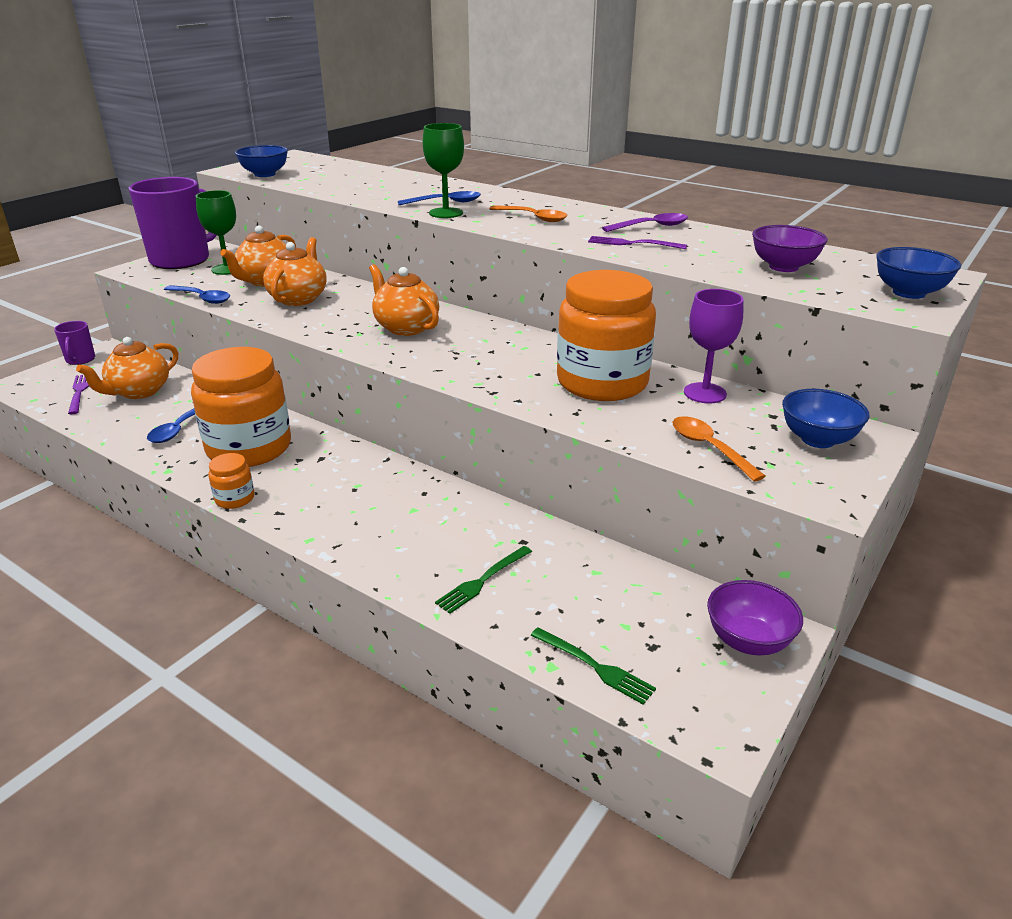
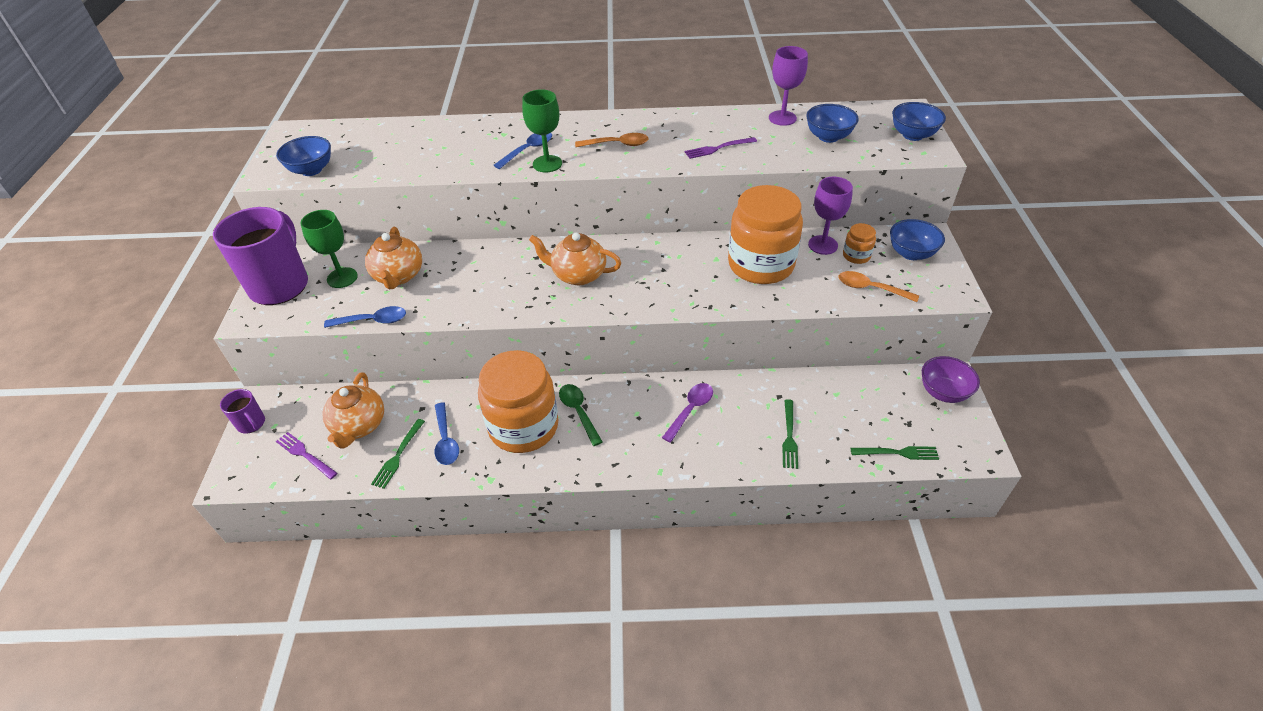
camera: 35 degrees left, 15 degrees up
(132, 422) = (398, 456): none -> green fork
(235, 499) = (571, 472): orange jar -> orange jar (856, 256)
(299, 298) = (455, 283): orange teapot -> none
(309, 460) = (578, 412): none -> green spoon
(651, 226) = (705, 123): purple spoon -> purple spoon (690, 410)
(750, 243) = (782, 118): none -> purple goblet
(783, 267) = (828, 137): purple bowl -> blue bowl

